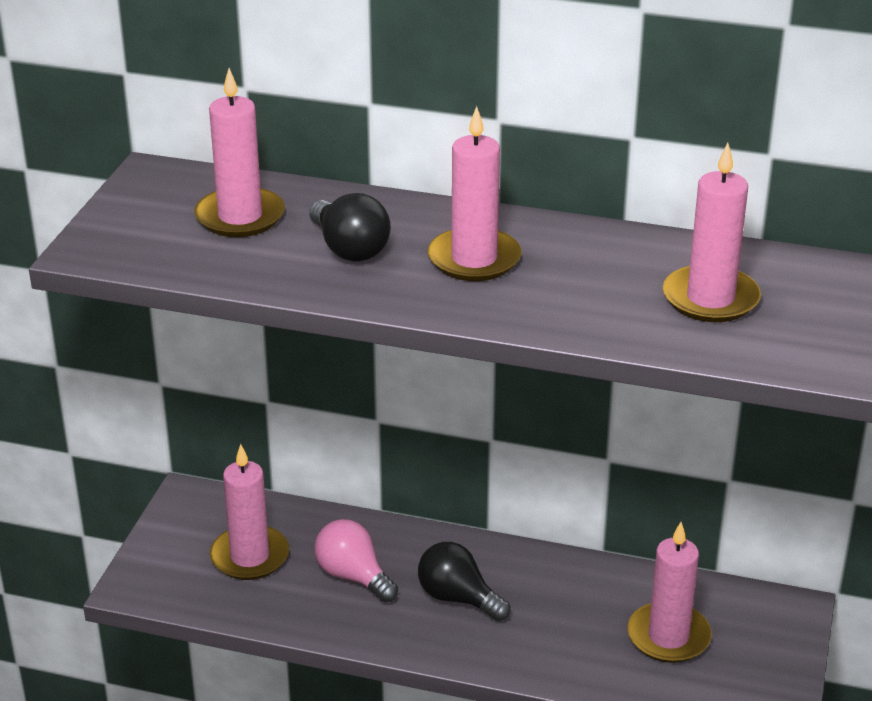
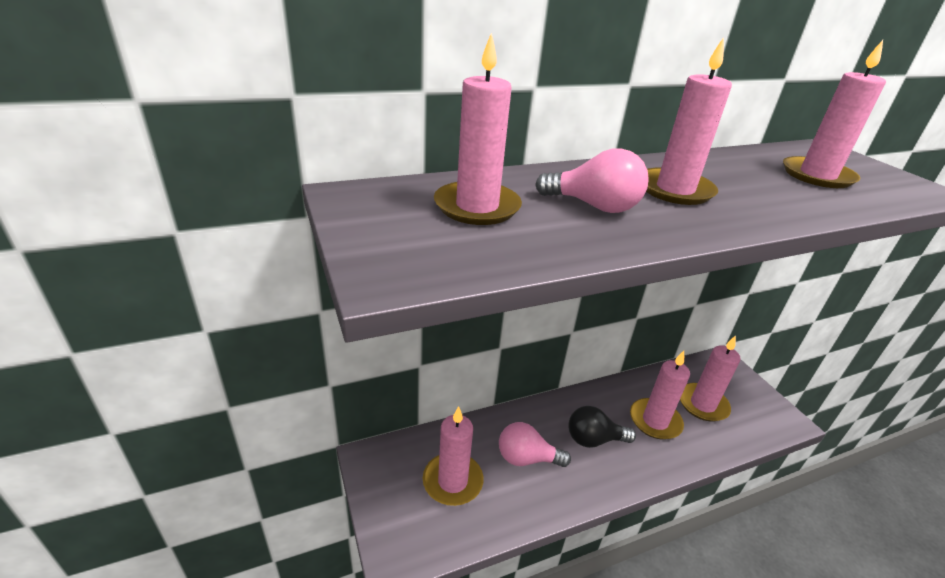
camera: 40 degrees left, 0 degrees up
(349, 249) = (594, 206): black light bulb -> pink light bulb
(568, 620) = (655, 421): none -> pink candle

